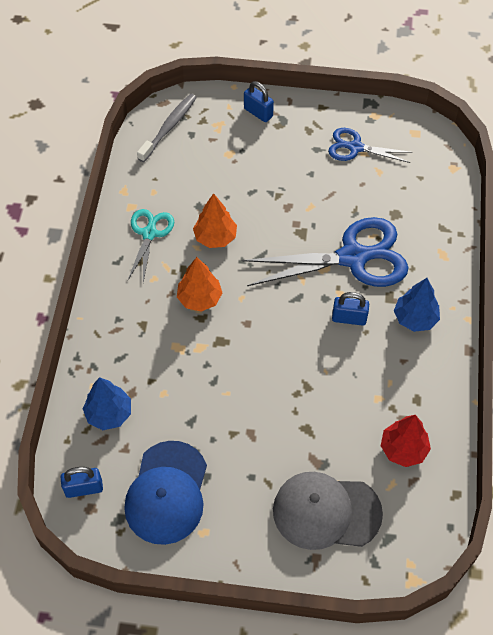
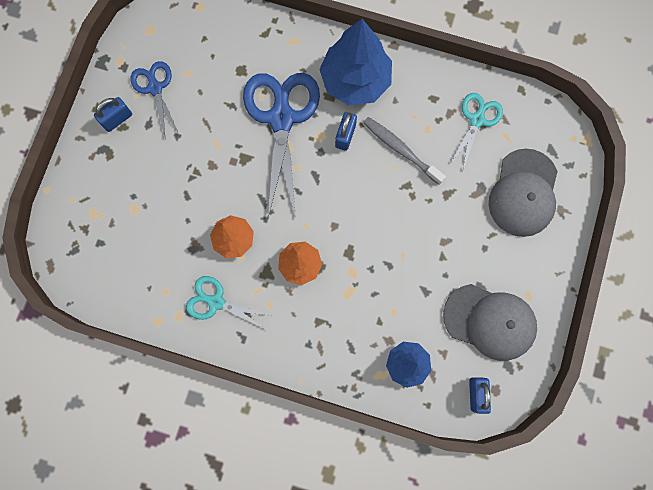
camera: 80 degrees left, 20 degrees up
(167, 493) = (490, 322): blue cap -> grey cap
(169, 127) = (85, 264): grey toothbrush -> grey toothbrush (401, 150)
(258, 113) = (88, 171): blue padlock -> blue padlock (117, 119)
(355, 147) = (155, 88): blue scissors -> blue scissors turned 135 degrees clockwise
(403, 449) = (477, 120): red tree -> turquoise scissors
(415, 318) = (355, 80): blue tree -> blue tree, size x1.73

